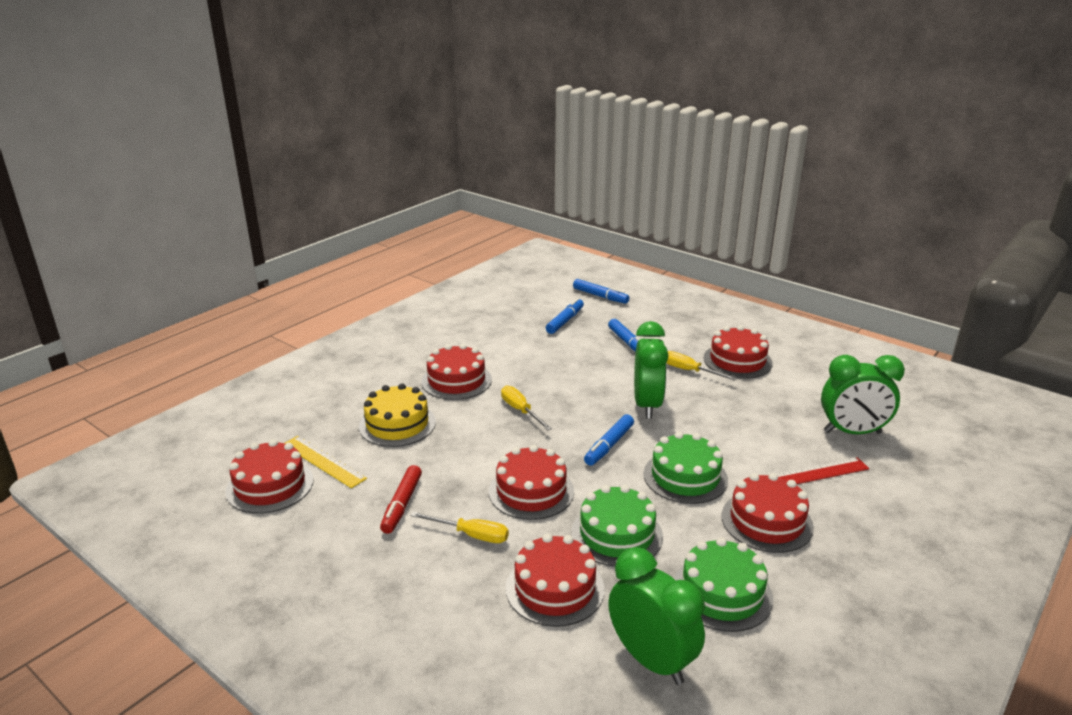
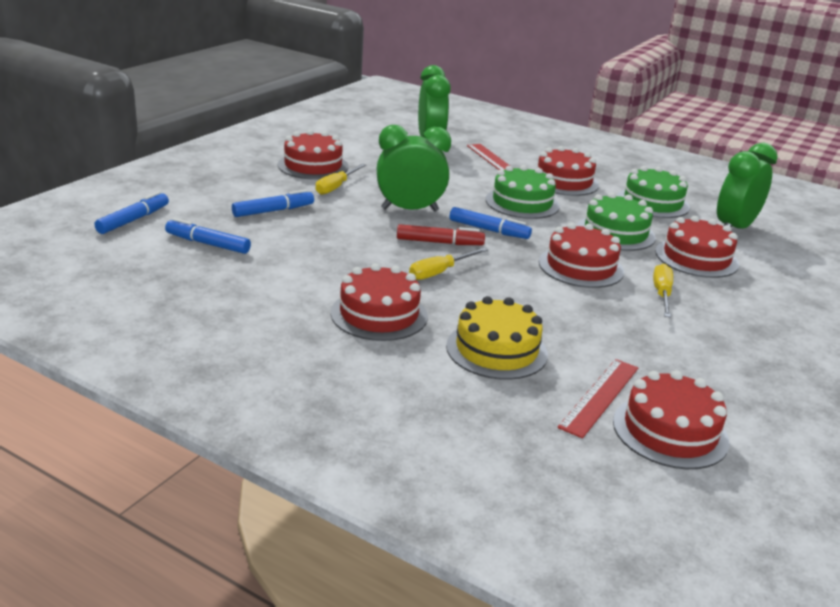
camera: 100 degrees left, 0 degrees up
(323, 461) = (599, 396): yellow ruler -> red ruler
(402, 505) = (644, 333): red marker -> red marker (439, 242)

